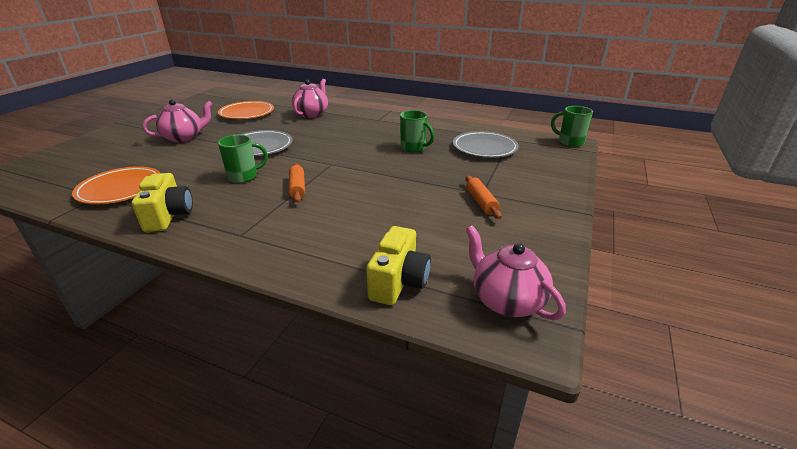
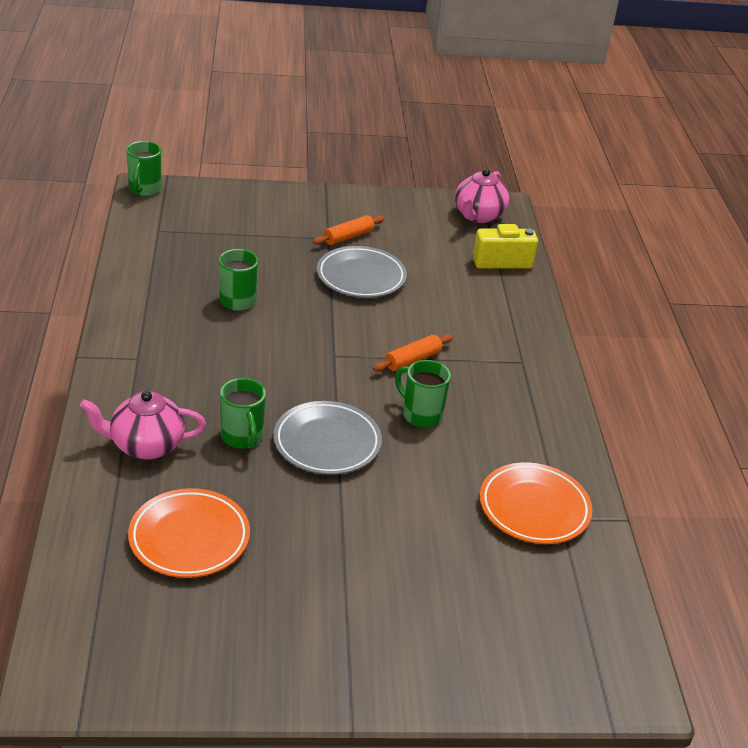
camera: 120 degrees left, 5 degrees up
(169, 216) = (540, 428): yellow camera -> none
(184, 138) = (351, 556): pink teapot -> none
(291, 130) = (242, 437): none -> green mug
(484, 148) = (204, 246): grey plate -> grey plate (361, 277)

